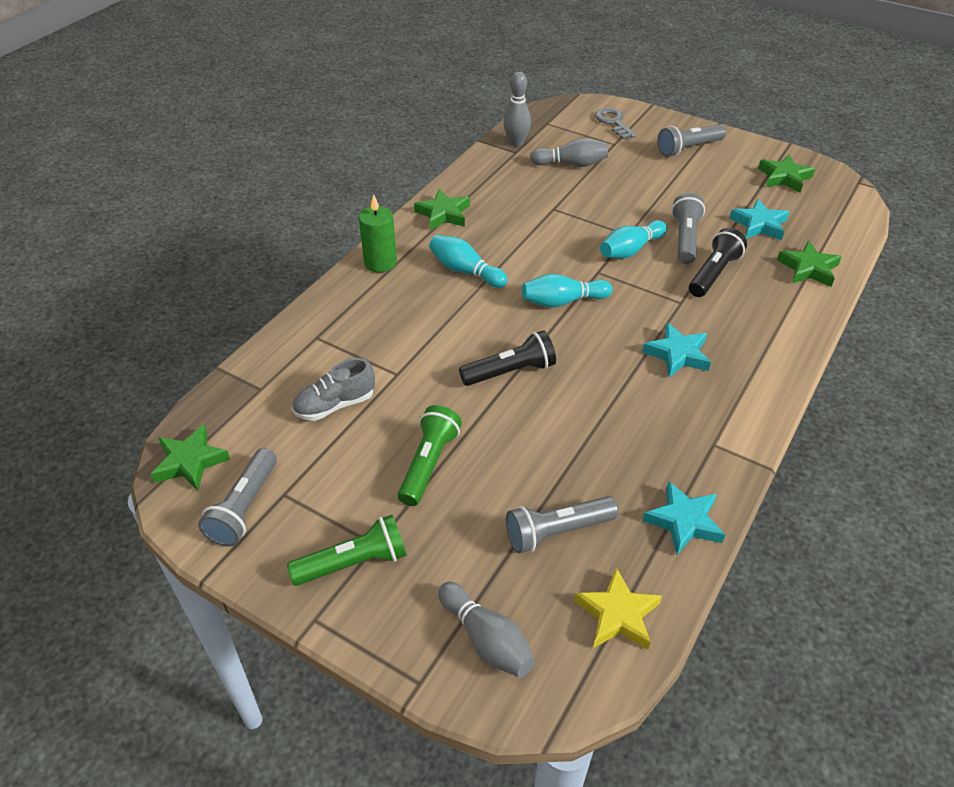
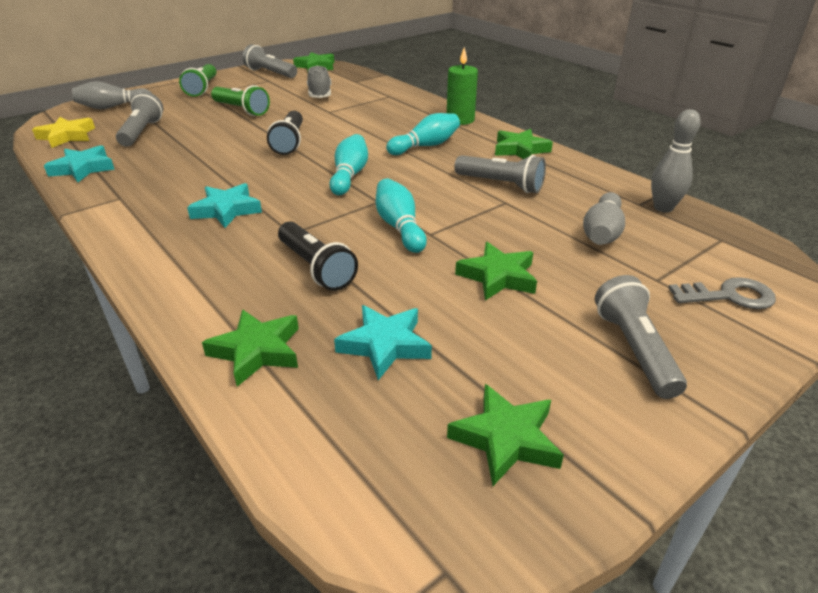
camera: 110 degrees right, 10 degrees down
(659, 197) = (498, 277): none -> green star
(685, 239) = (395, 269): grey flashlight -> grey flashlight (501, 184)

